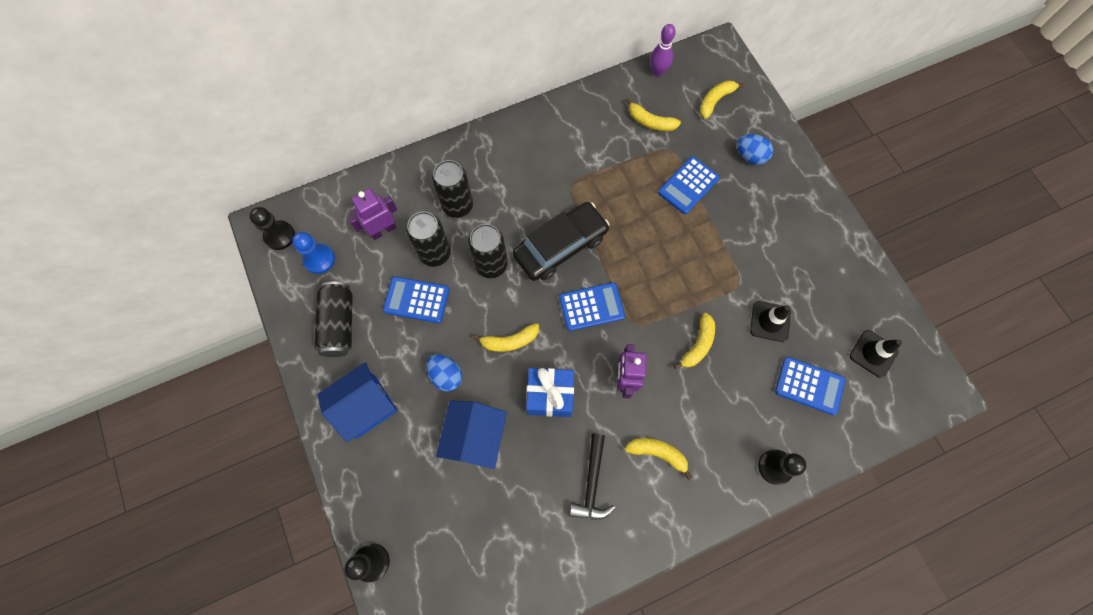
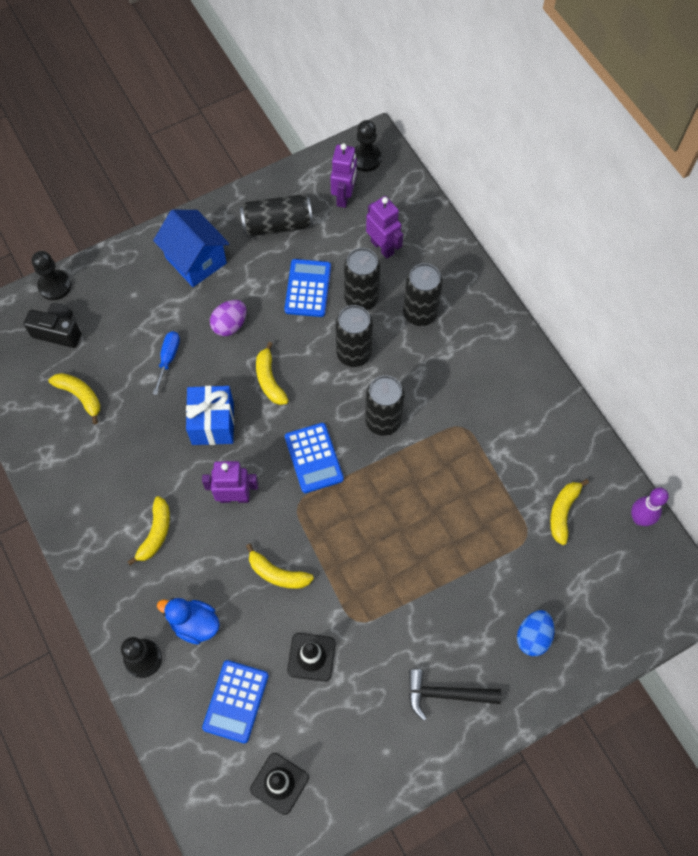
camera: 85 degrees right, 5 degrees down
(319, 259) = (344, 196): blue pawn -> purple robot
(429, 556) = (58, 331): none -> black camera
(446, 375) = (230, 325): blue egg -> purple egg
(476, 437) = (168, 358): blue house -> blue screwdriver
(560, 246) = (383, 421): black car -> black can
(592, 483) = (125, 470): black hammer -> black hammer (446, 694)
(688, 185) = (480, 559): blue calculator -> none
(715, 100) = (609, 592): yellow banana -> yellow banana (80, 396)
(743, 419) = (194, 624): none -> blue duck

